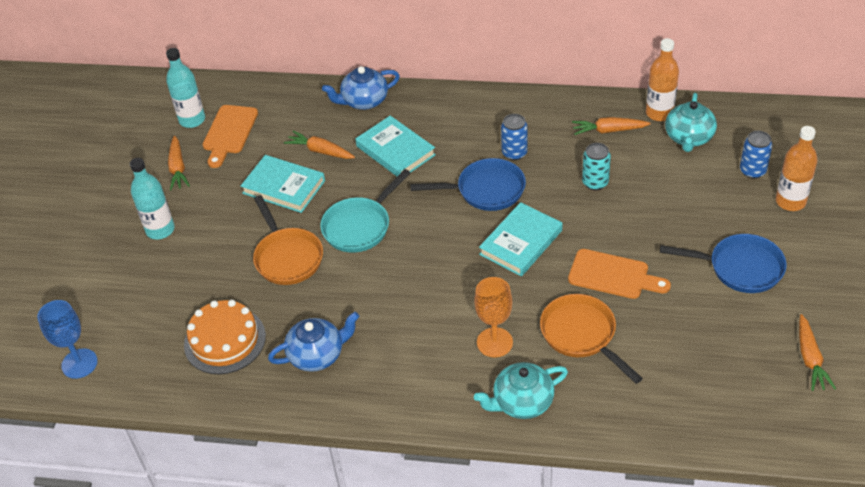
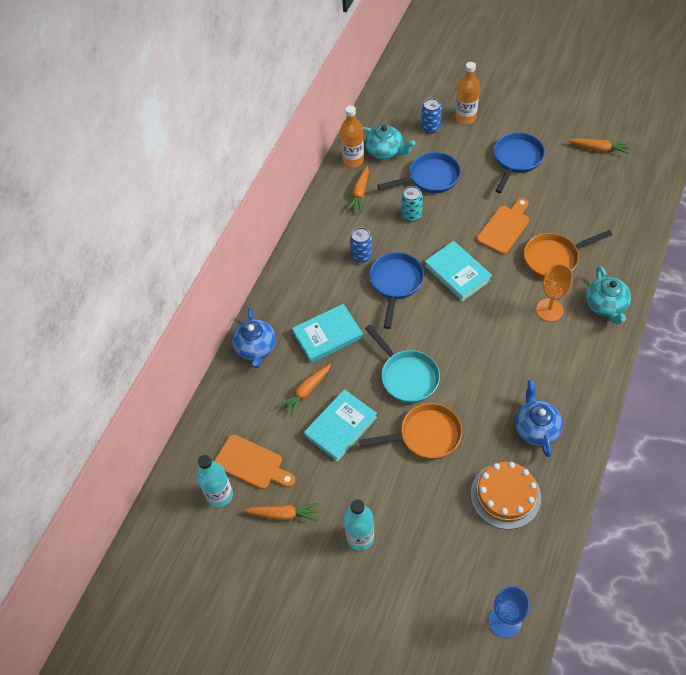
camera: 75 degrees left, 10 degrees up
(664, 188) = (430, 178): none -> blue pan

